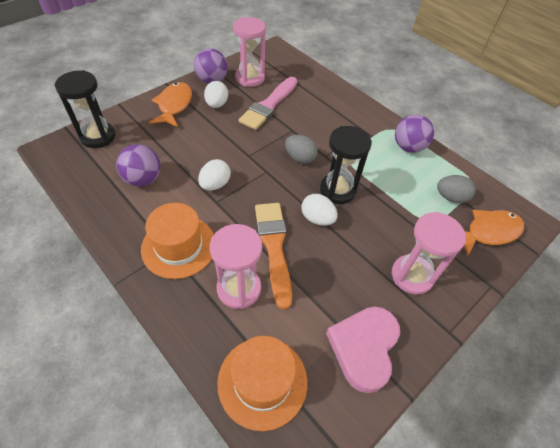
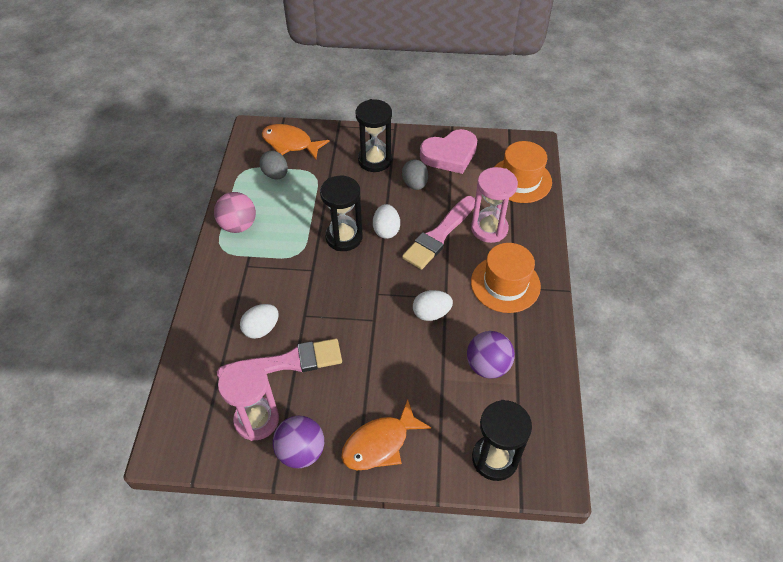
camera: 130 degrees left, 0 degrees up
(217, 104) = (335, 407): white egg -> white egg (261, 329)
(274, 247) = (439, 235): orange brush -> pink brush
(300, 158) = (335, 284): grey egg -> grey egg (415, 184)
(408, 147) = (238, 225): purple ball -> pink ball
(412, 275) = (375, 160): pink hourglass -> black hourglass

